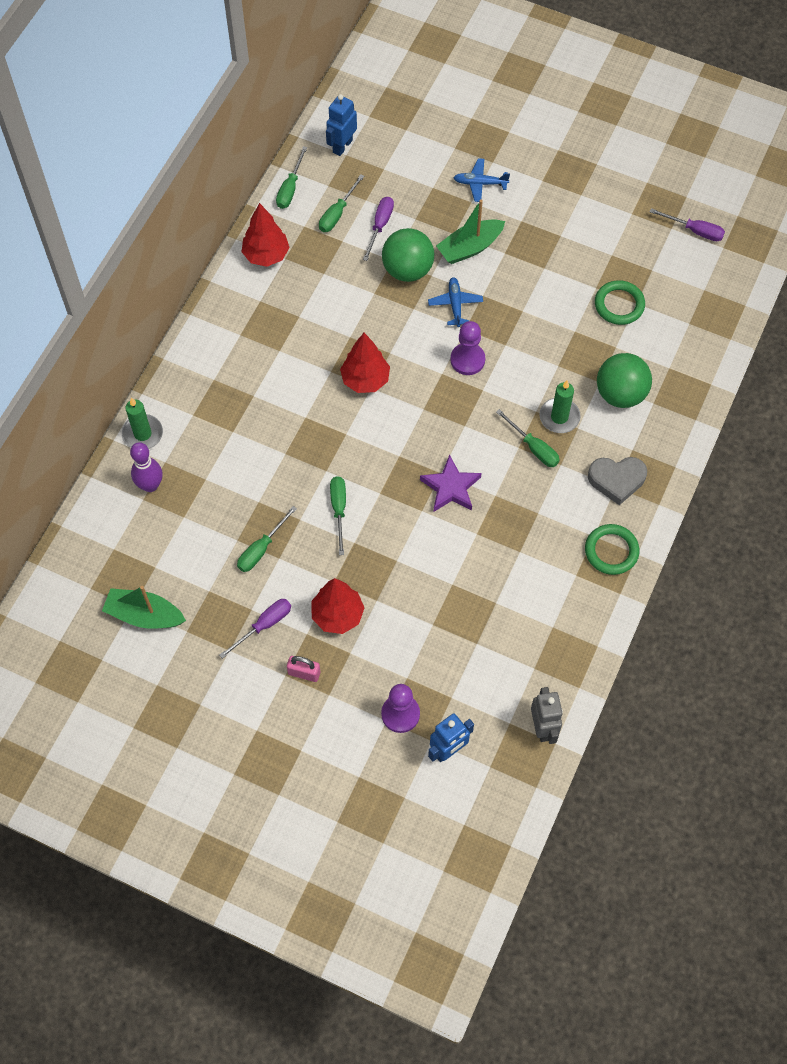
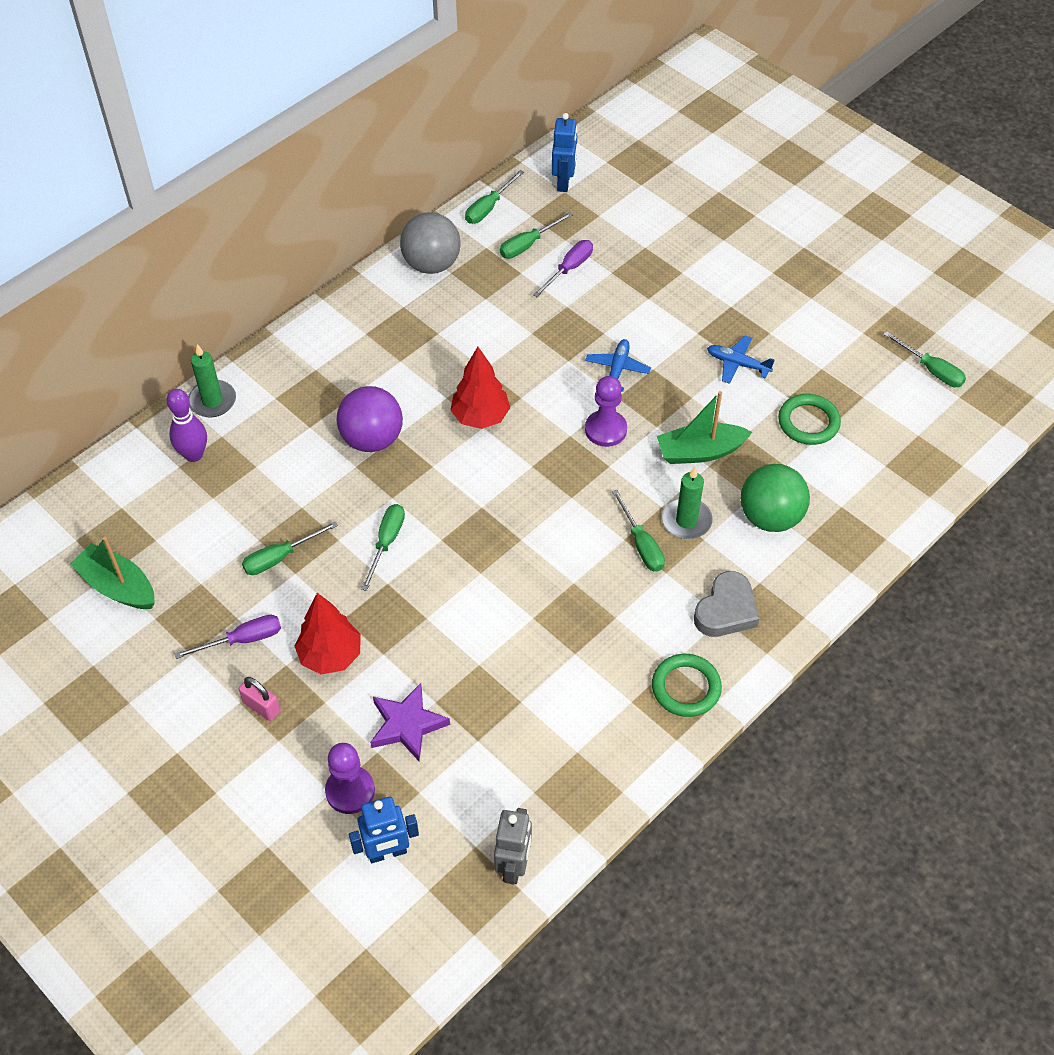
camera: 20 degrees right, 10 degrees down
(266, 255) = (432, 264): red tree -> grey ball
(288, 426) = (372, 439): none -> purple ball
(342, 146) = (564, 182): blue robot -> blue robot turned 135 degrees clockwise
(407, 270) = (579, 320): green ball -> none
(451, 487) = (525, 558): purple star -> purple star (407, 724)
(469, 247) = (659, 317): green boat -> green boat (700, 452)
(480, 183) = (699, 257): blue plane -> blue plane (737, 364)
(616, 480) = (726, 610): grey heart -> grey heart turned 75 degrees counterclockwise
(694, 231) = (931, 370): purple screwdriver -> green screwdriver

